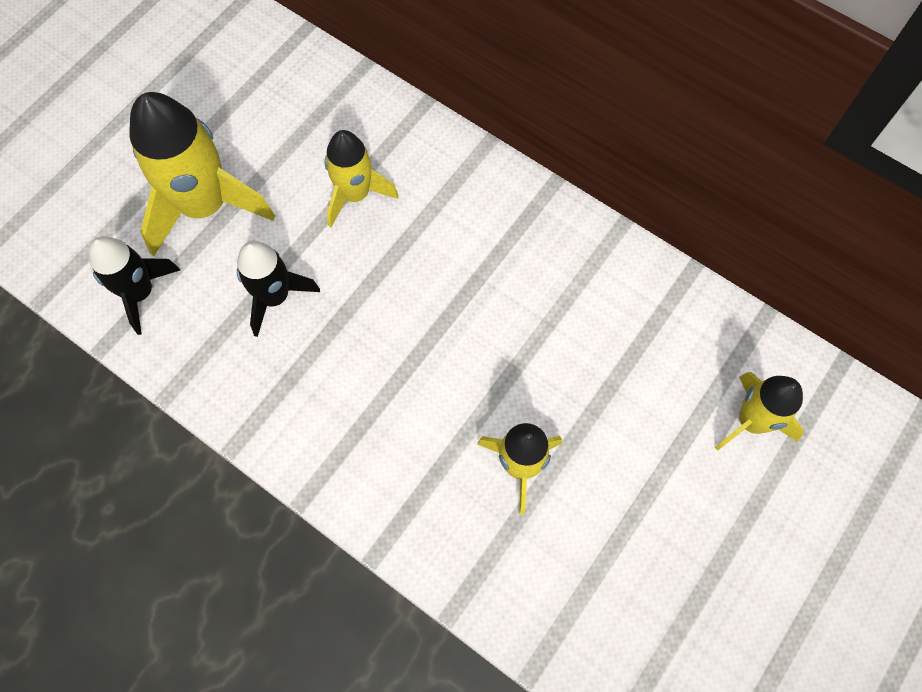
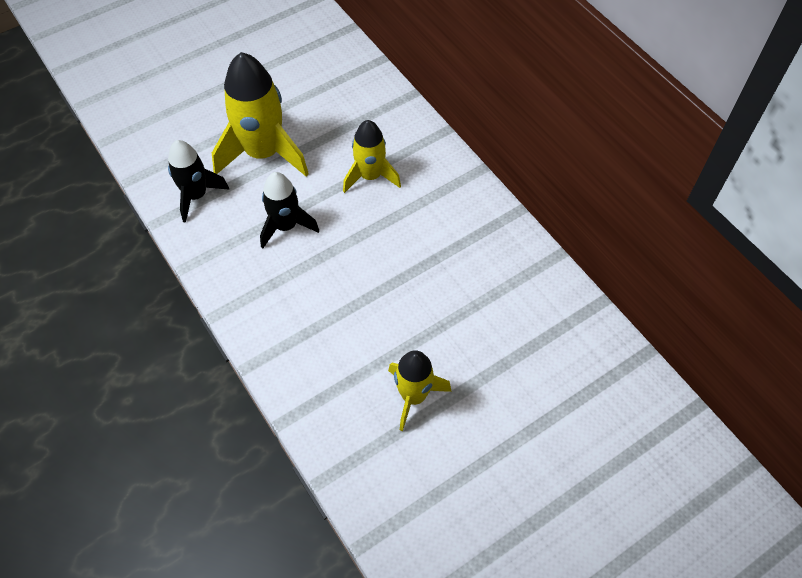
camera: 20 degrees right, 10 degrees down
(751, 421) = (605, 424): yellow rocket -> none

